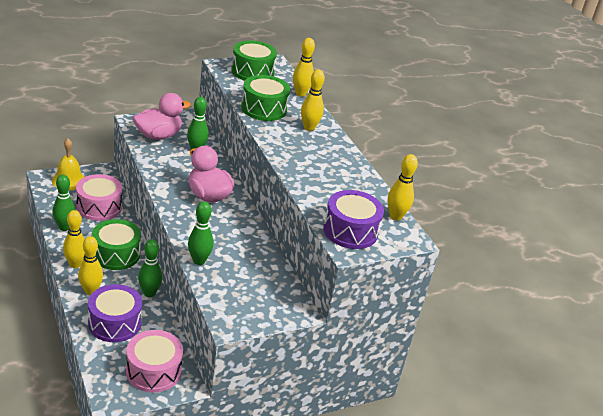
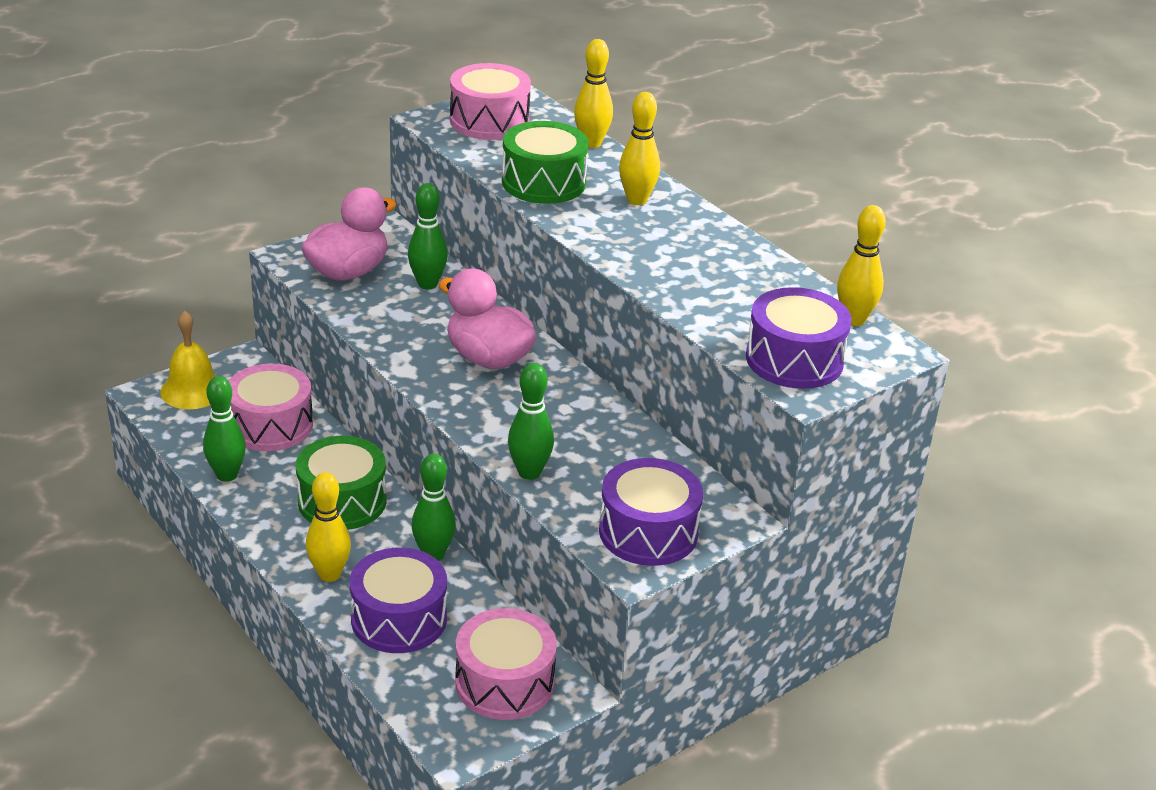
camera: 10 degrees left, 0 degrees up
(75, 264) = (279, 534): yellow bowling pin -> none
(247, 307) = (648, 532): none -> purple drum
(252, 72) = (489, 121): green drum -> pink drum

